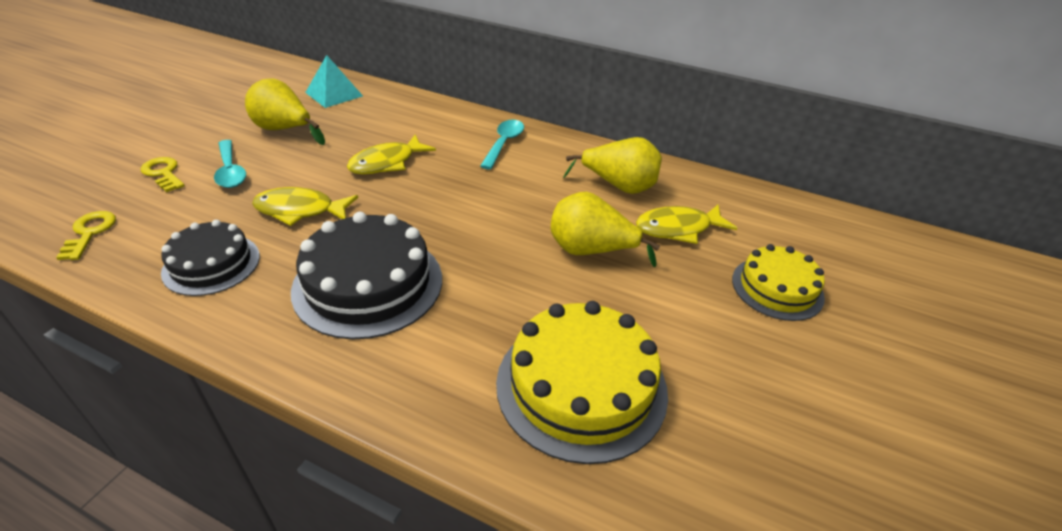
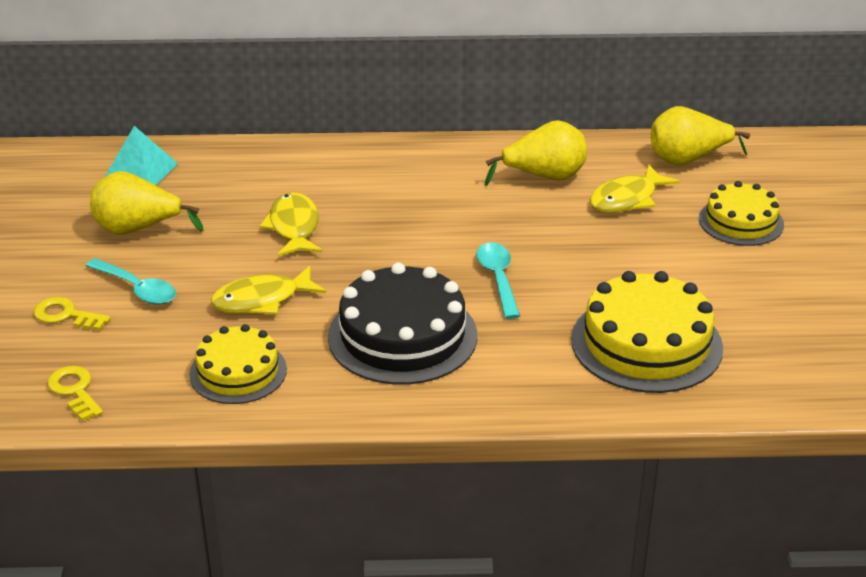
camera: 25 degrees left, 5 degrees down
(211, 264) = (238, 372): black cake -> yellow cake
(387, 163) = (294, 227): yellow fish -> yellow fish turned 150 degrees clockwise
(504, 143) = (393, 169): turquoise spoon -> turquoise spoon (498, 279)
(591, 251) = (569, 243): yellow pear -> yellow pear (687, 160)

